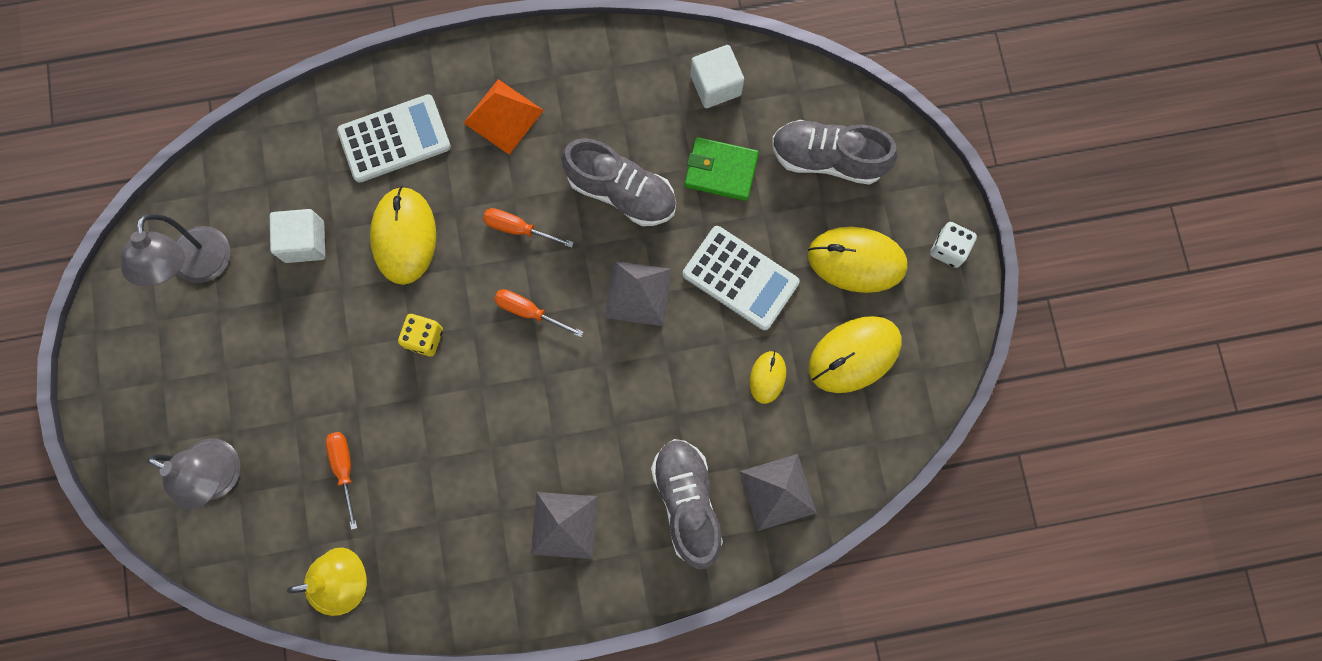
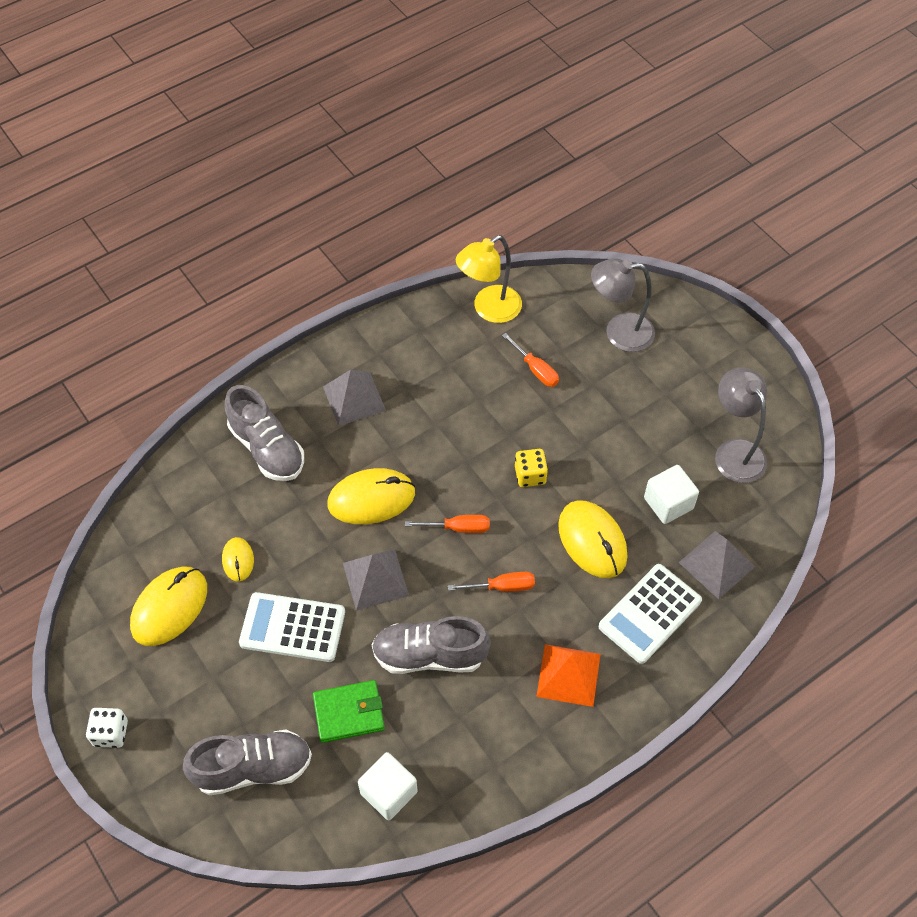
camera: 155 degrees right, 20 degrees down
(777, 492) = (198, 483): grey pyramid -> grey pyramid (716, 564)
(856, 260) = (193, 686): yellow mouse -> yellow mouse (371, 498)

